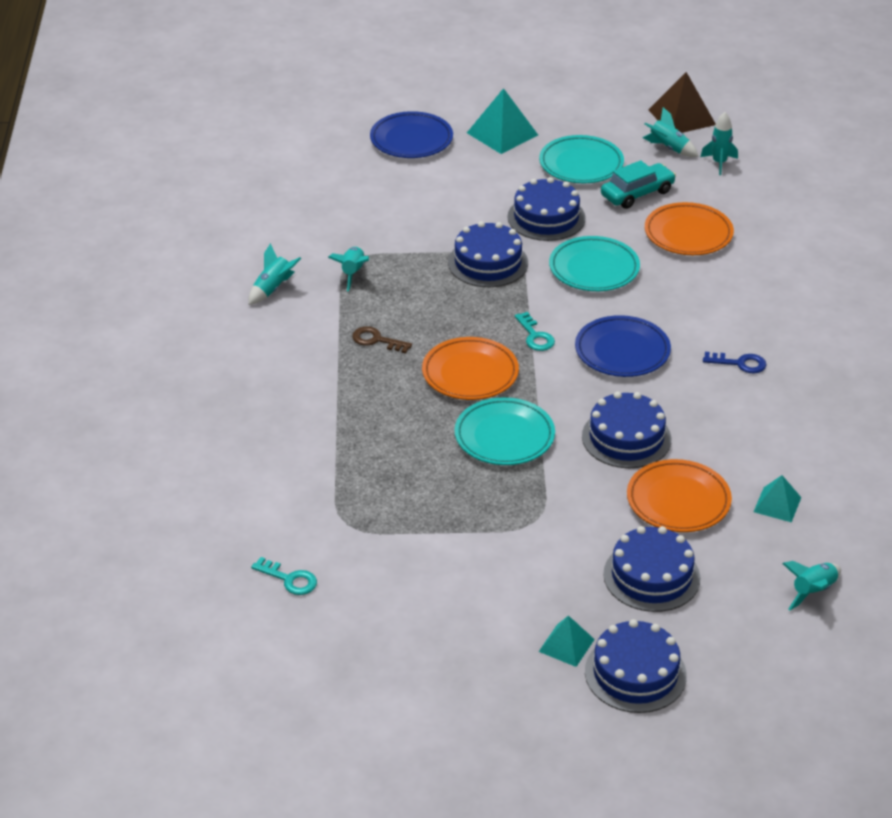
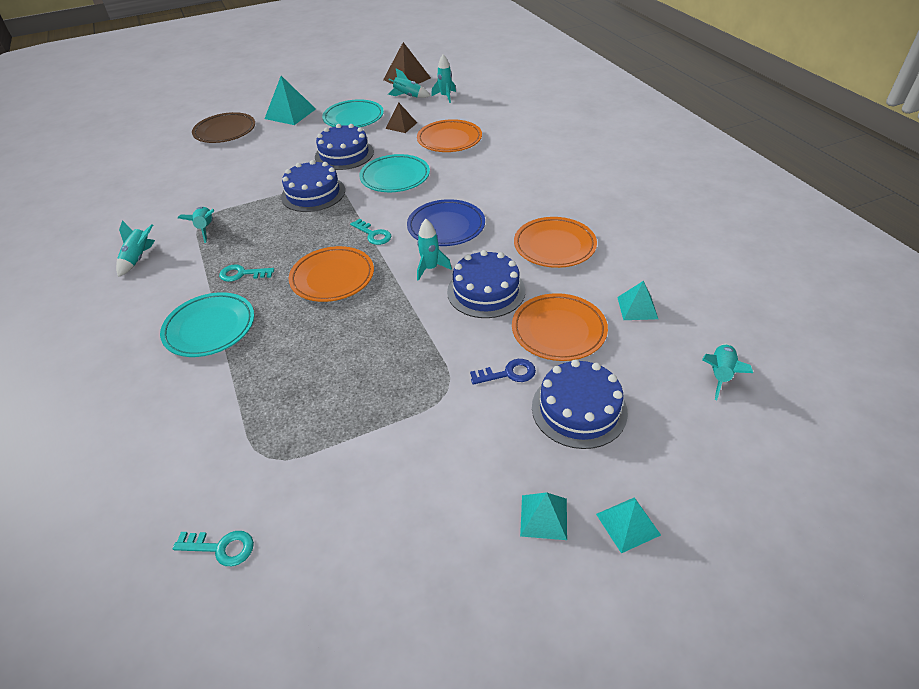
camera: 20 degrees left, 5 degrees up
(376, 340) = (242, 274): brown key -> turquoise key
(411, 140) = (225, 131): blue plate -> brown plate
(504, 436) = (384, 321): turquoise plate -> turquoise plate (210, 328)
(579, 395) = (430, 268): none -> turquoise rocket
(635, 673) = (627, 524): blue cake -> turquoise pyramid
(637, 193) = (401, 125): turquoise car -> brown pyramid
(732, 411) = (554, 246): none -> orange plate
(740, 363) = (537, 211): blue key -> blue key (508, 373)

